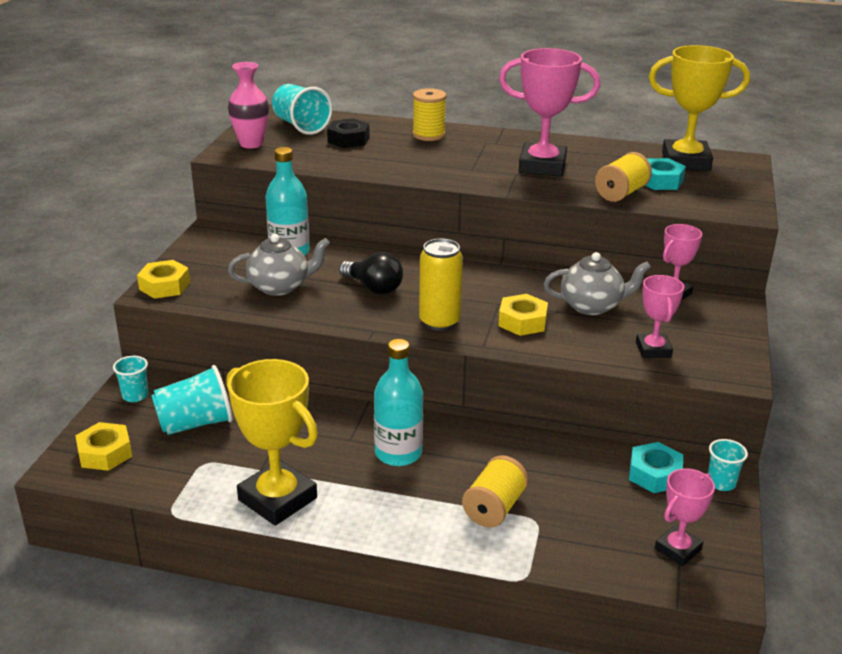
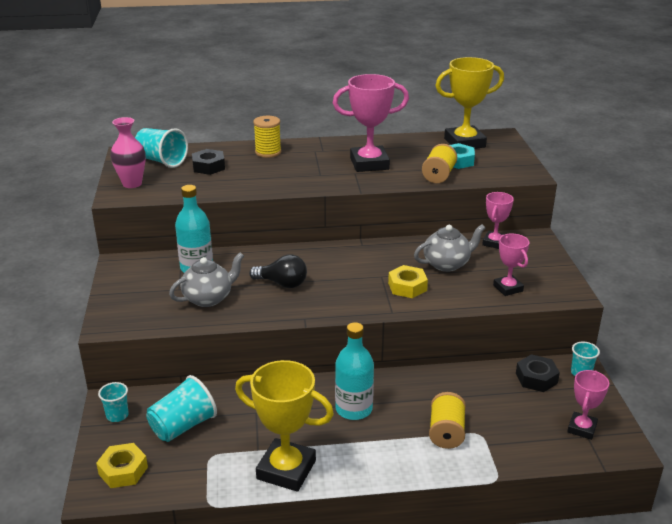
camera: 20 degrees left, 0 degrees up
(164, 286) = (113, 318): yellow nut -> none
(439, 322) = (349, 300): yellow can -> none
(654, 474) = (536, 378): turquoise nut -> black nut

